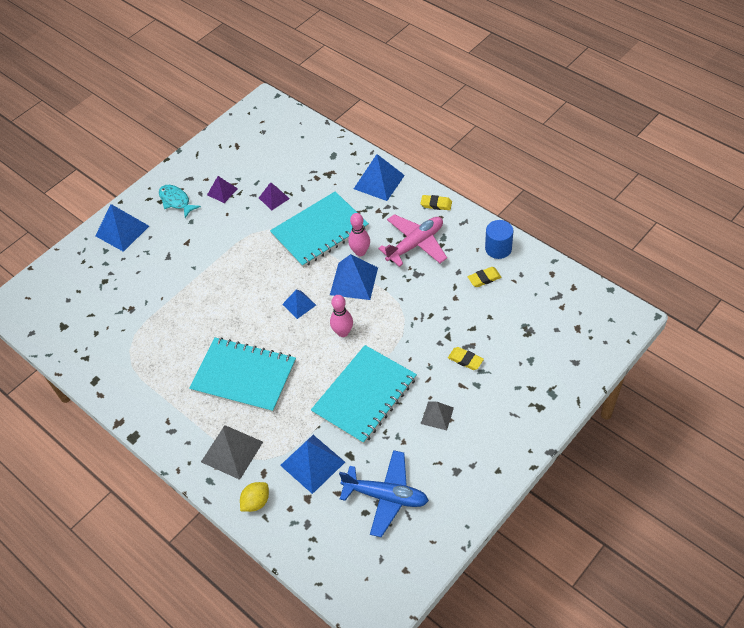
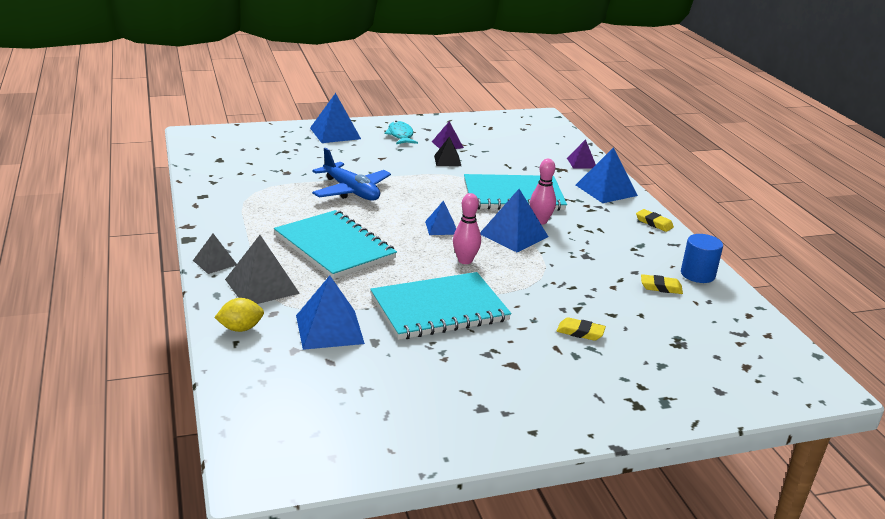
camera: 25 degrees right, 25 degrees down
(239, 214) = (447, 160): none -> black pyramid
(274, 198) = (491, 163): purple pyramid -> purple pyramid (582, 163)
(386, 496) = (378, 389): blue plane -> blue plane (351, 191)
(415, 244) = (605, 238): pink plane -> none
(437, 415) = (504, 357): grey pyramid -> grey pyramid (215, 262)
(465, 360) = (580, 332): yellow eraser -> yellow eraser turned 45 degrees counterclockwise

